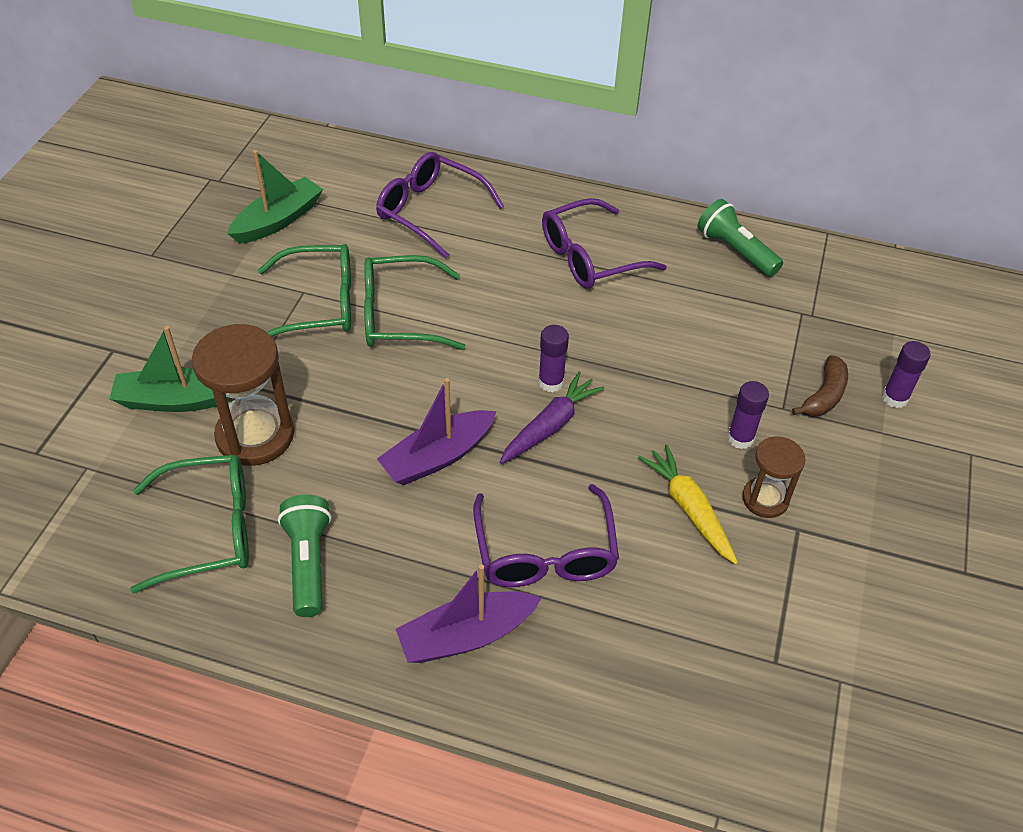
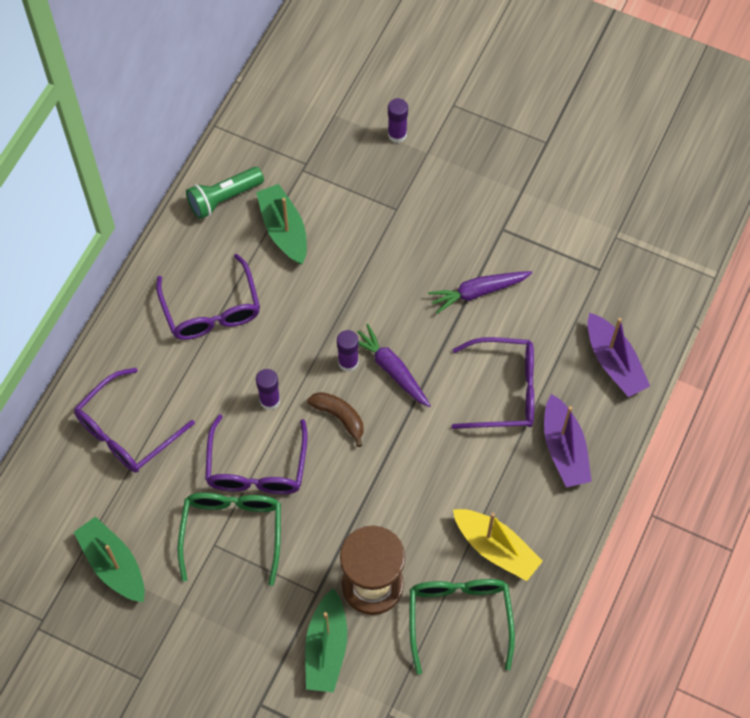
camera: 80 degrees left, 15 degrees up
(308, 563) = (496, 548): green flashlight -> yellow boat
(399, 315) = (256, 468): green glasses -> purple glasses
(437, 457) = (411, 452): purple boat -> purple boat (614, 362)
(689, 509) = (478, 292): yellow carrot -> purple carrot
(713, 305) = (284, 230): none -> green boat
(740, 438) = (420, 244): purple glue stick -> purple glue stick (270, 400)
(765, 499) = (476, 242): brown hourglass -> none
(824, 395) = (388, 179): brown banana -> brown banana (339, 417)

